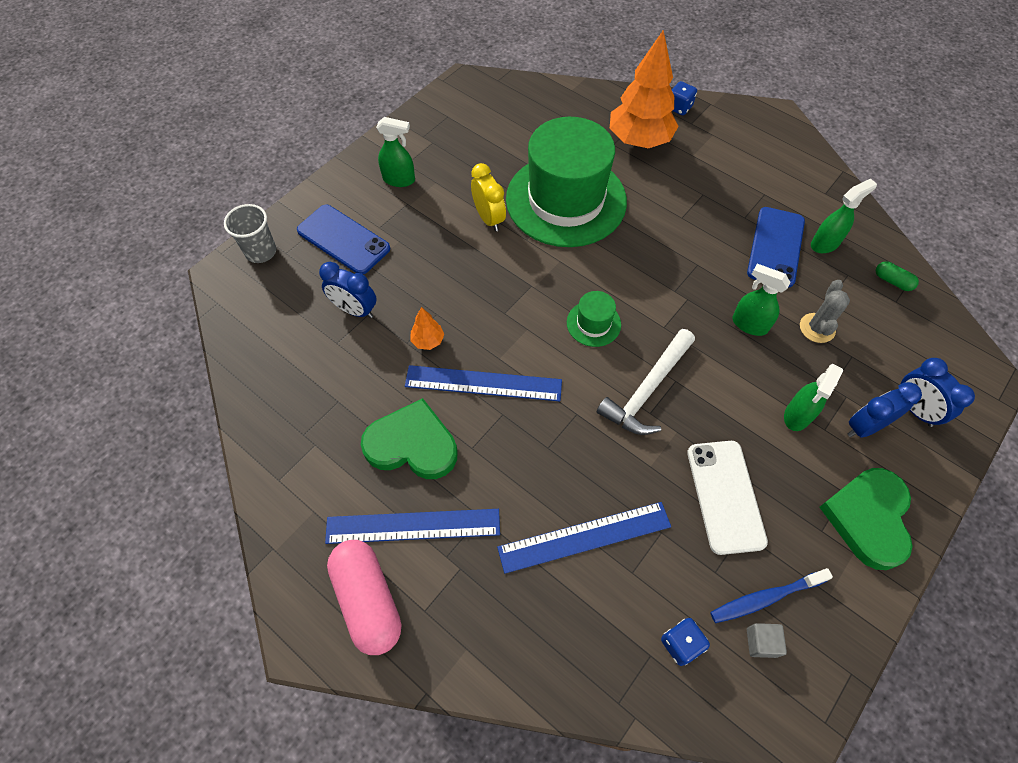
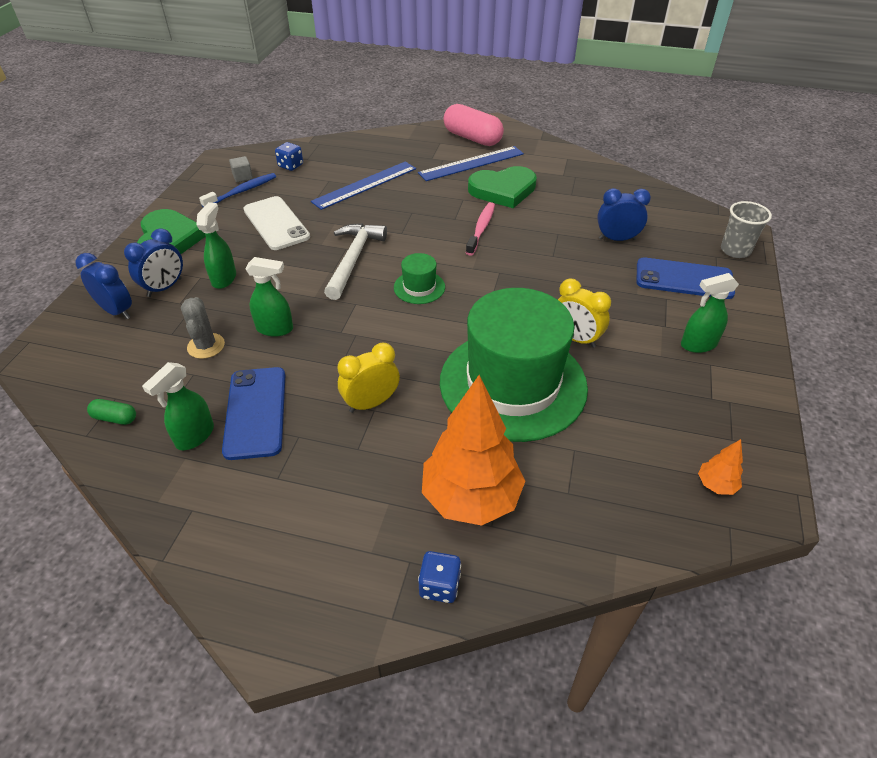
camera: 155 degrees right, 15 degrees down
(428, 341) = (543, 238): orange tree -> orange tree (716, 485)
(483, 383) = (481, 229): blue ruler -> pink toothbrush
(682, 223) = (371, 403): none -> yellow clock

